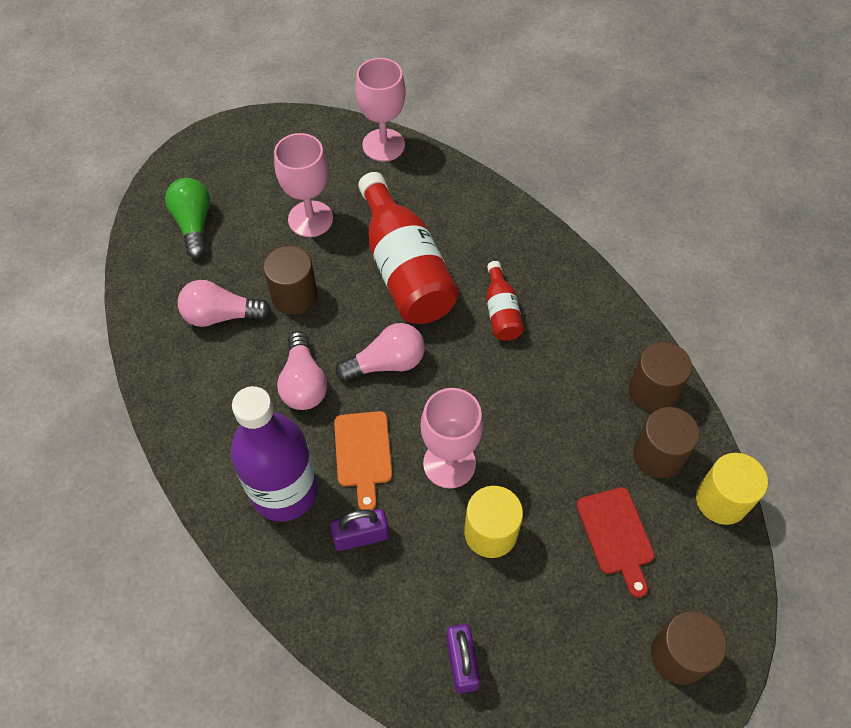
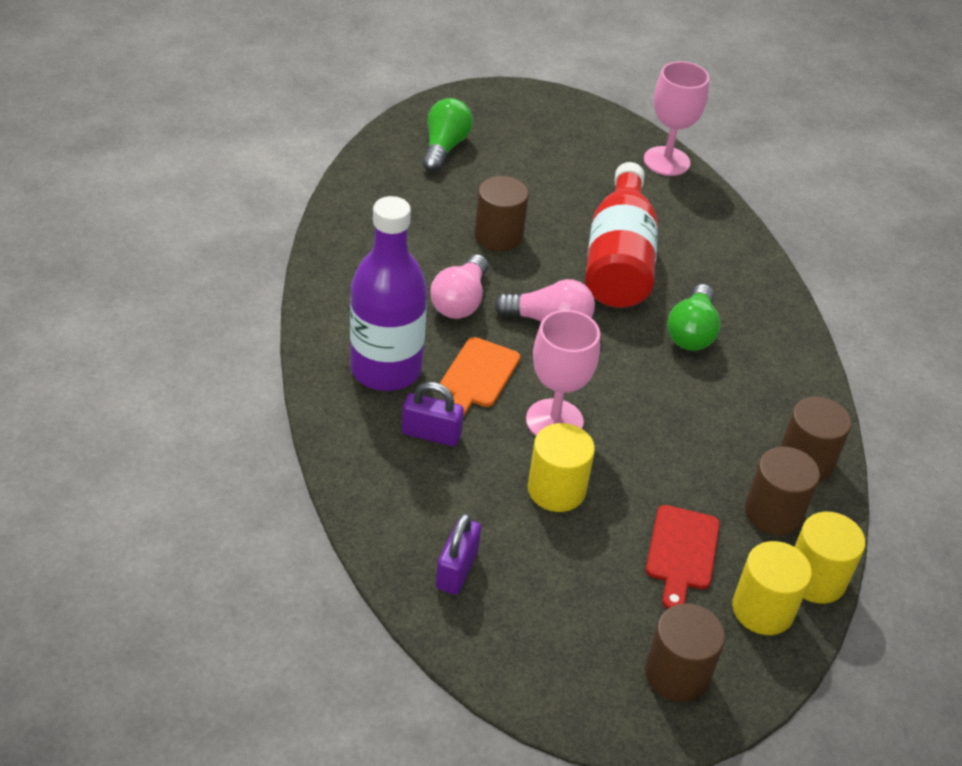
camera: 25 degrees right, 15 degrees down
(221, 315) = (421, 221): pink light bulb -> none
(310, 219) = (555, 187): pink goblet -> none
(501, 311) = (691, 332): red bottle -> green light bulb
(702, 553) = (762, 609): none -> yellow cylinder

